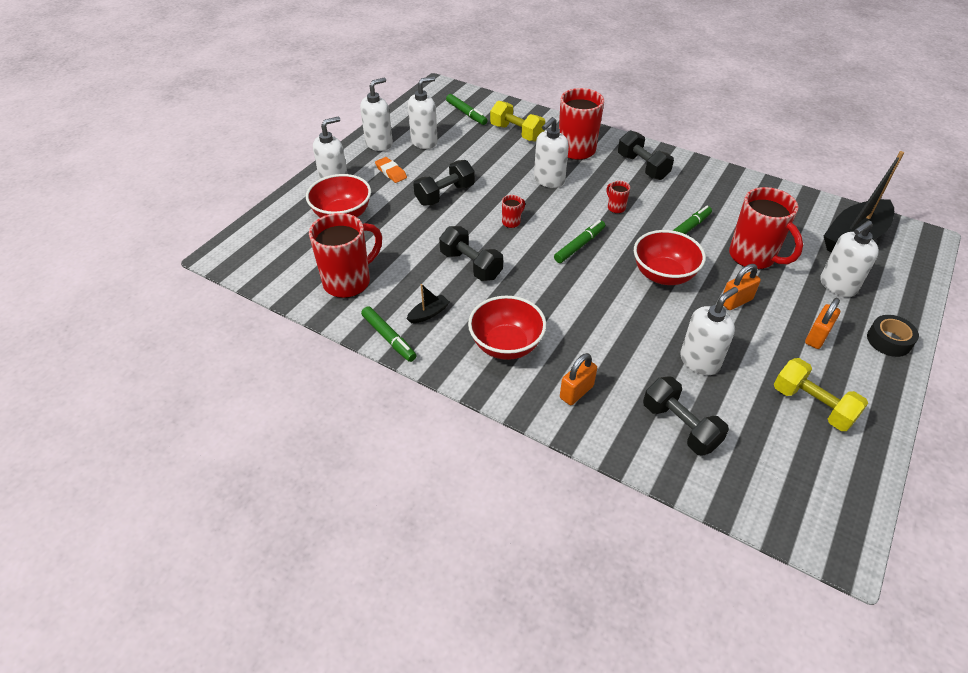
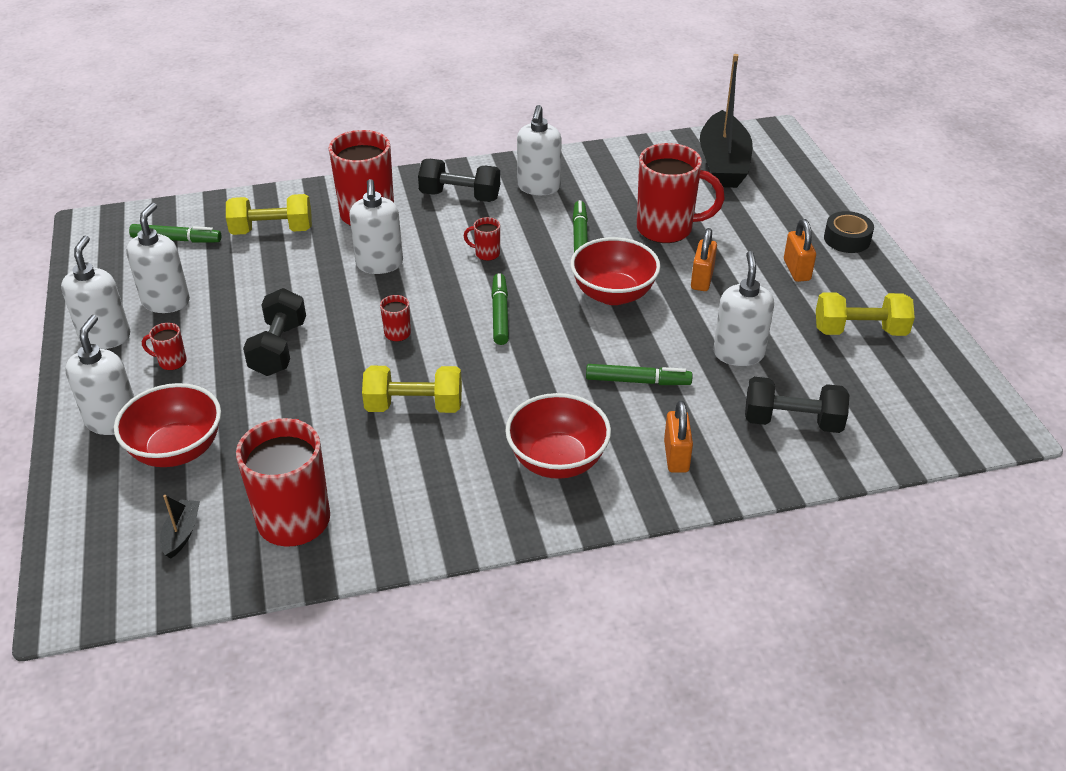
camera: 45 degrees left, 5 degrees down
(389, 338) = (427, 542): green marker -> green marker (638, 381)
(391, 172) = (171, 362): orange eraser -> red mug
(428, 314) = (436, 486): black boat -> black boat (182, 533)
(471, 265) = (414, 406): black dumbbell -> yellow dumbbell
(837, 285) = (759, 214): white soap dispenser -> white soap dispenser (538, 187)

